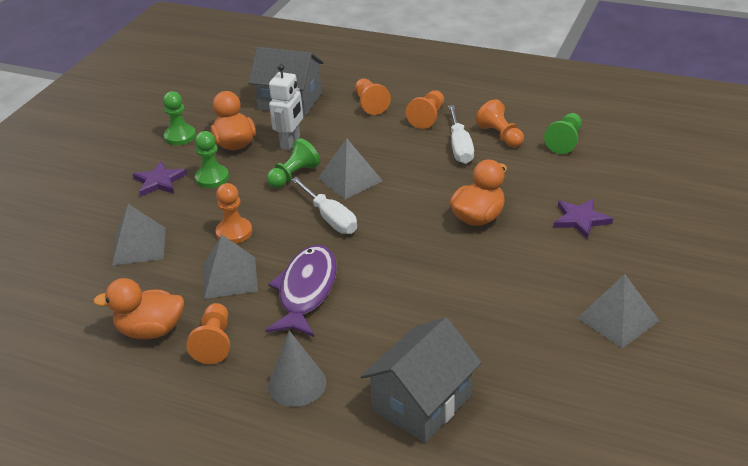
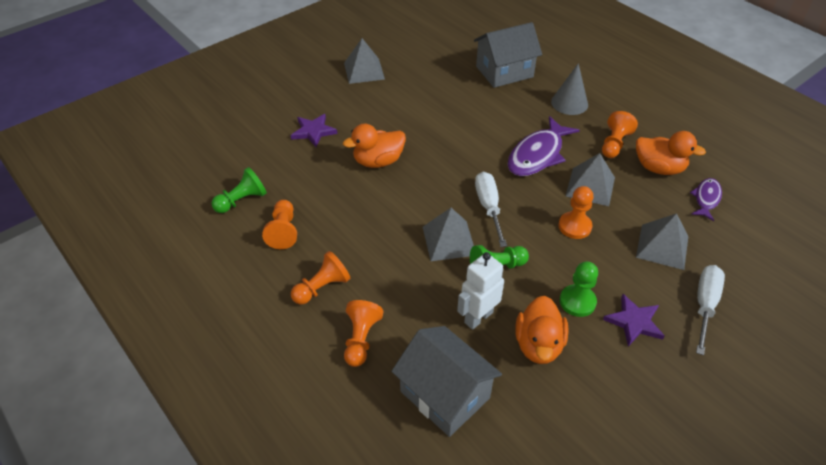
camera: 155 degrees left, 10 degrees up
(90, 313) = (706, 199): none -> purple fish
(180, 136) = (599, 391): green pawn -> none
(460, 147) = (329, 234): white screwdriver -> white screwdriver (705, 304)

